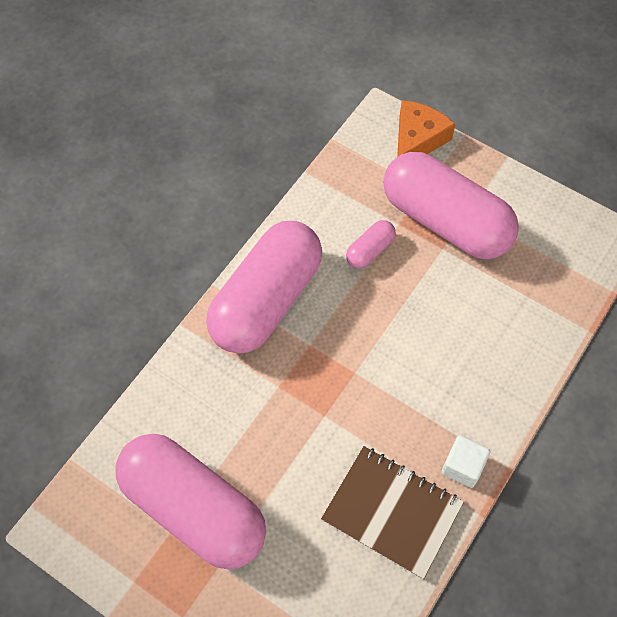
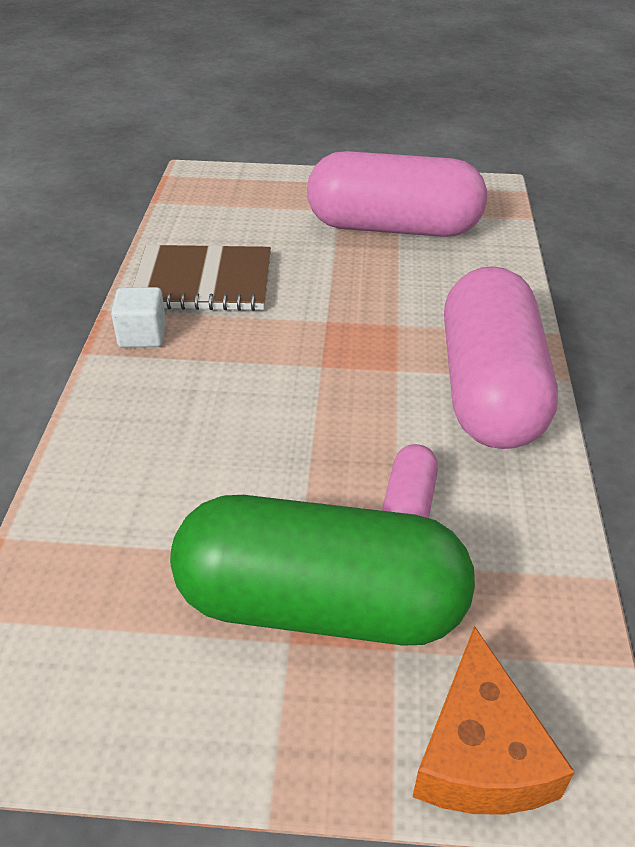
camera: 150 degrees right, 20 degrees down
(445, 221) = (320, 604): pink capsule -> green capsule

